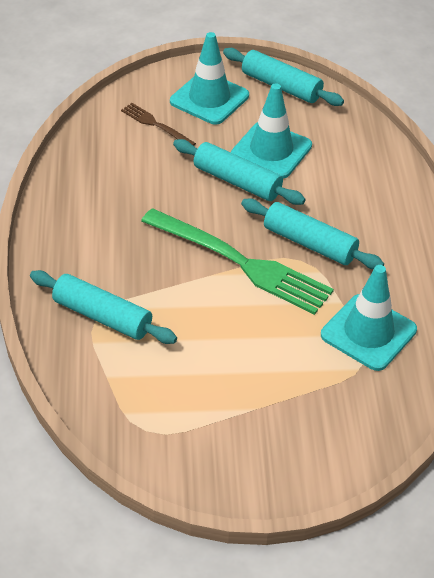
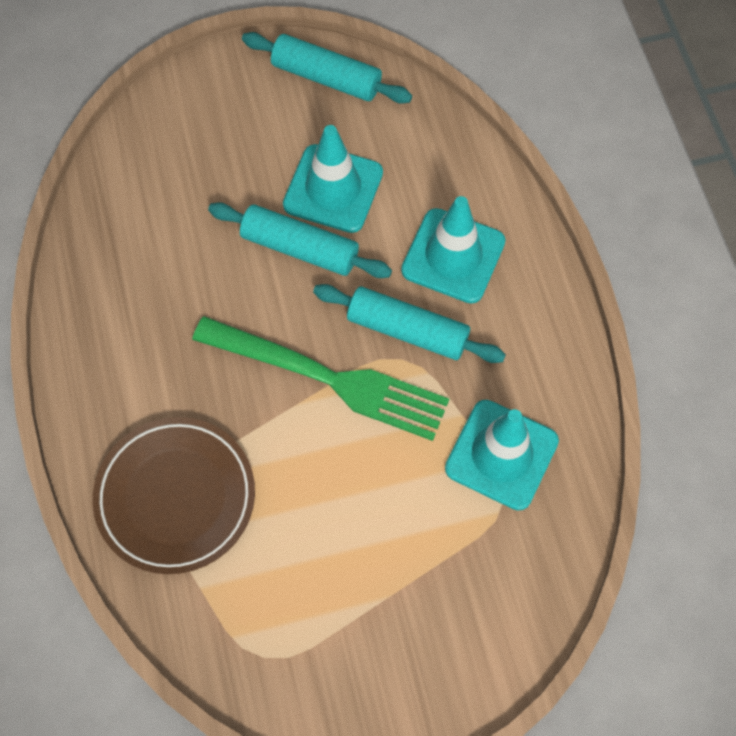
camera: 10 degrees left, 20 degrees up
(102, 316) = (175, 497): turquoise rolling pin -> brown plate
(155, 125) = (177, 174): brown fork -> none
(209, 99) = (238, 116): turquoise traffic cone -> turquoise traffic cone (453, 256)

